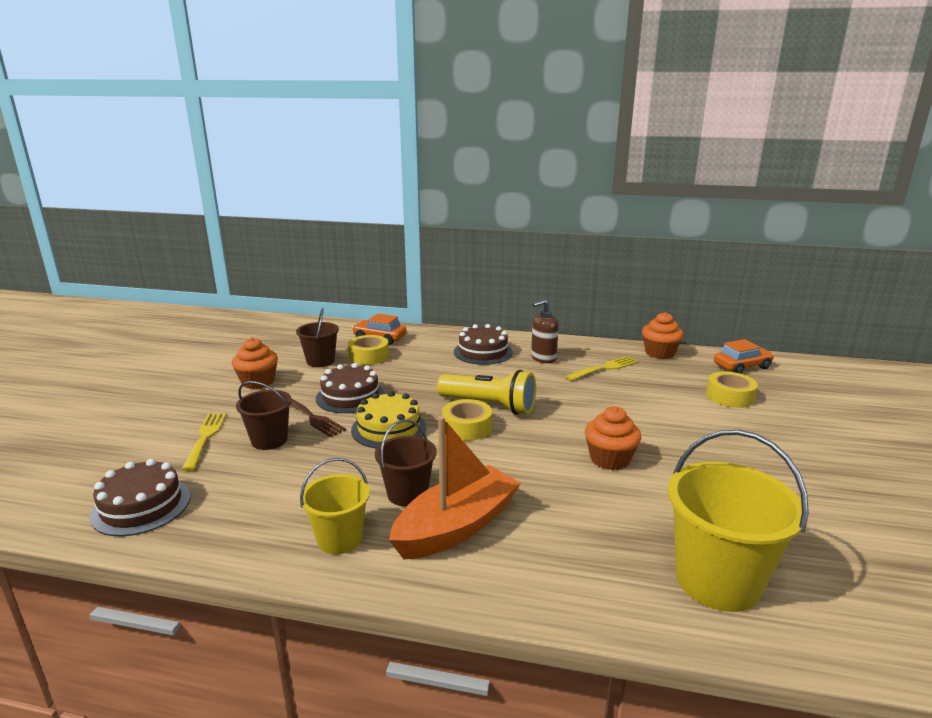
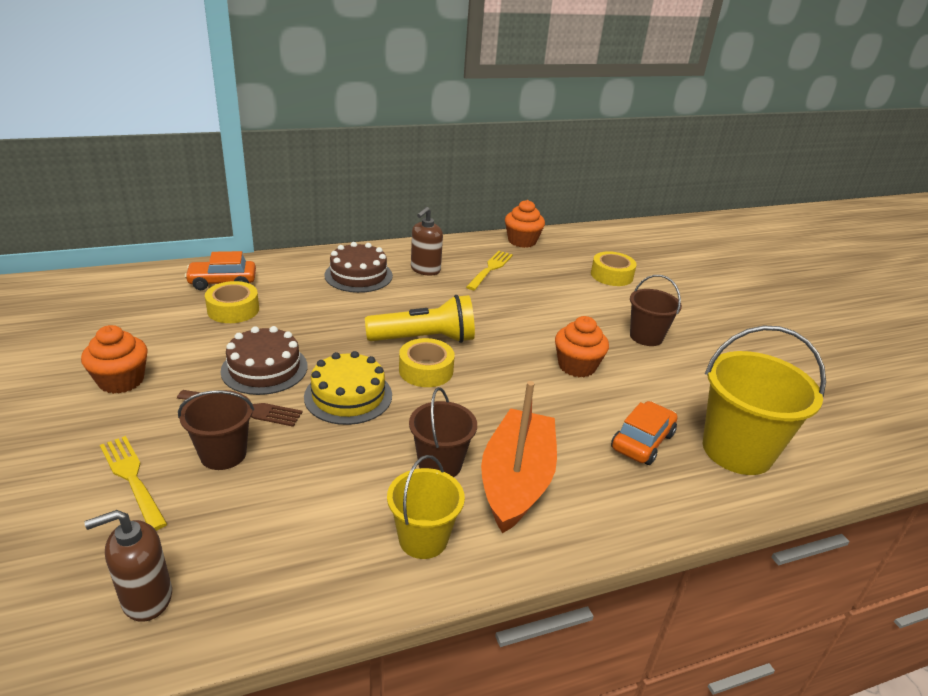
camera: 35 degrees left, 10 degrees up
(141, 506) = (146, 598): brown cake -> brown soap dispenser
(320, 361) = (177, 331): brown bucket -> brown bucket (646, 337)
(742, 366) = (596, 242): orange car -> orange car (642, 441)

